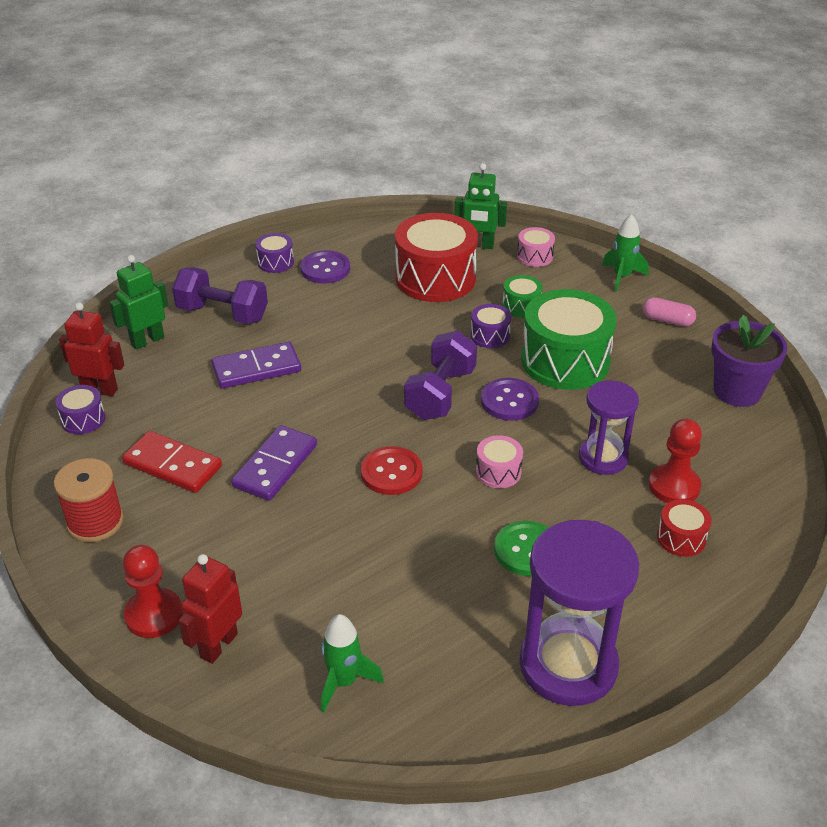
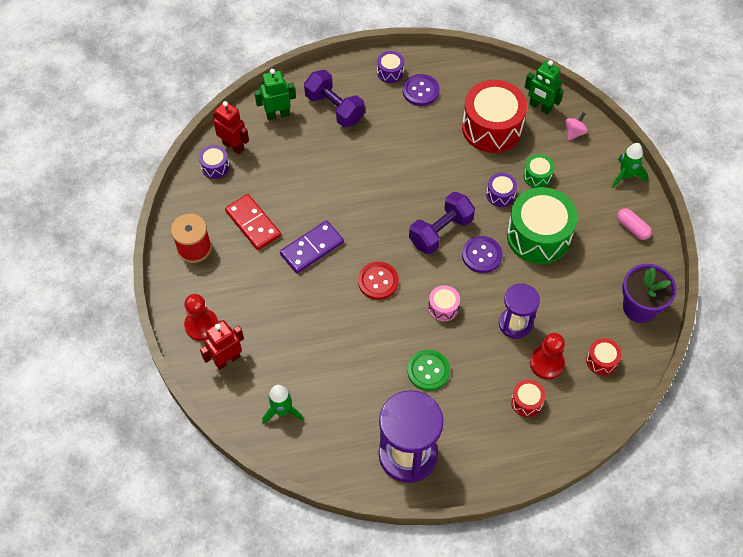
camera: 25 degrees right, 20 degrees up
(256, 369) = (335, 165): purple domino -> none
(535, 256) = (574, 132): pink drum -> pink spinning top
(737, 459) = (601, 360): none -> red drum

